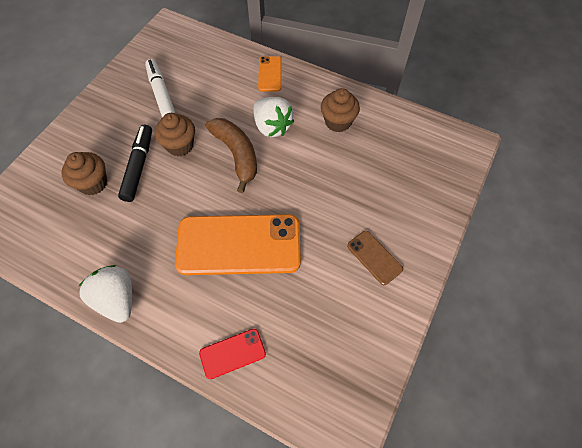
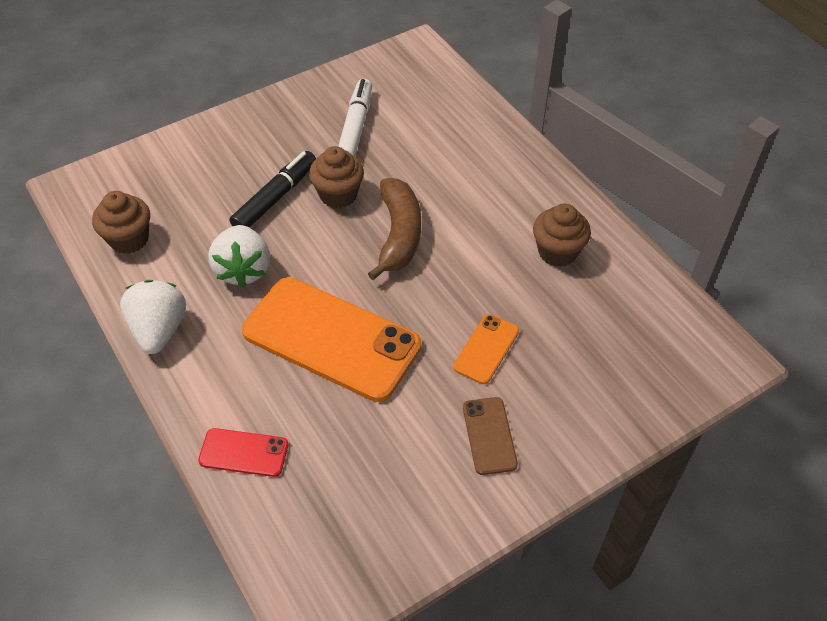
camera: 30 degrees right, 10 degrees down
(93, 183) = (214, 194): brown cupcake -> brown cupcake (129, 239)
(270, 74) = (507, 156): orange phone -> orange phone (486, 349)
(272, 127) = (466, 221): white strawberry -> white strawberry (243, 269)

